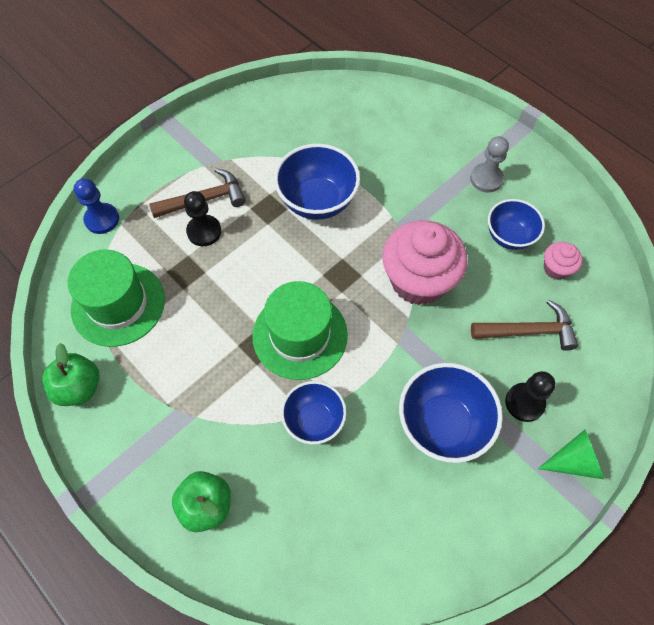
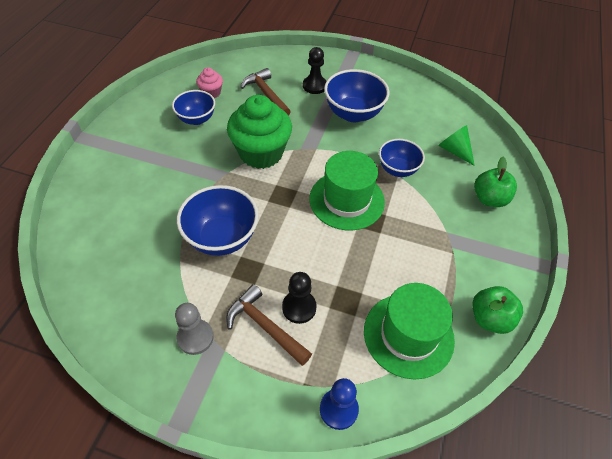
camera: 120 degrees left, 10 degrees down
(418, 280) = (261, 153): pink cupcake -> green cupcake
(486, 179) = (147, 143): grey pawn -> grey pawn (195, 337)
(574, 461) = (334, 62): green cone -> green cone (454, 151)

